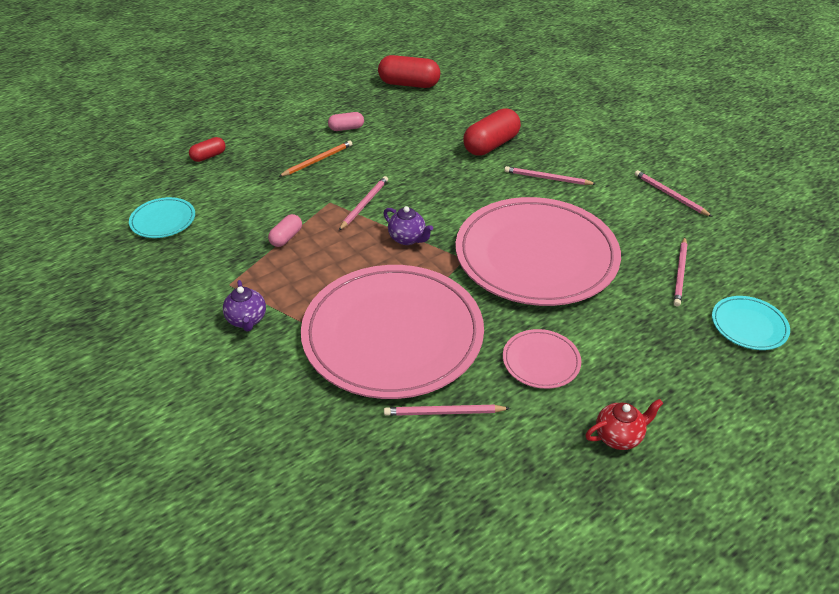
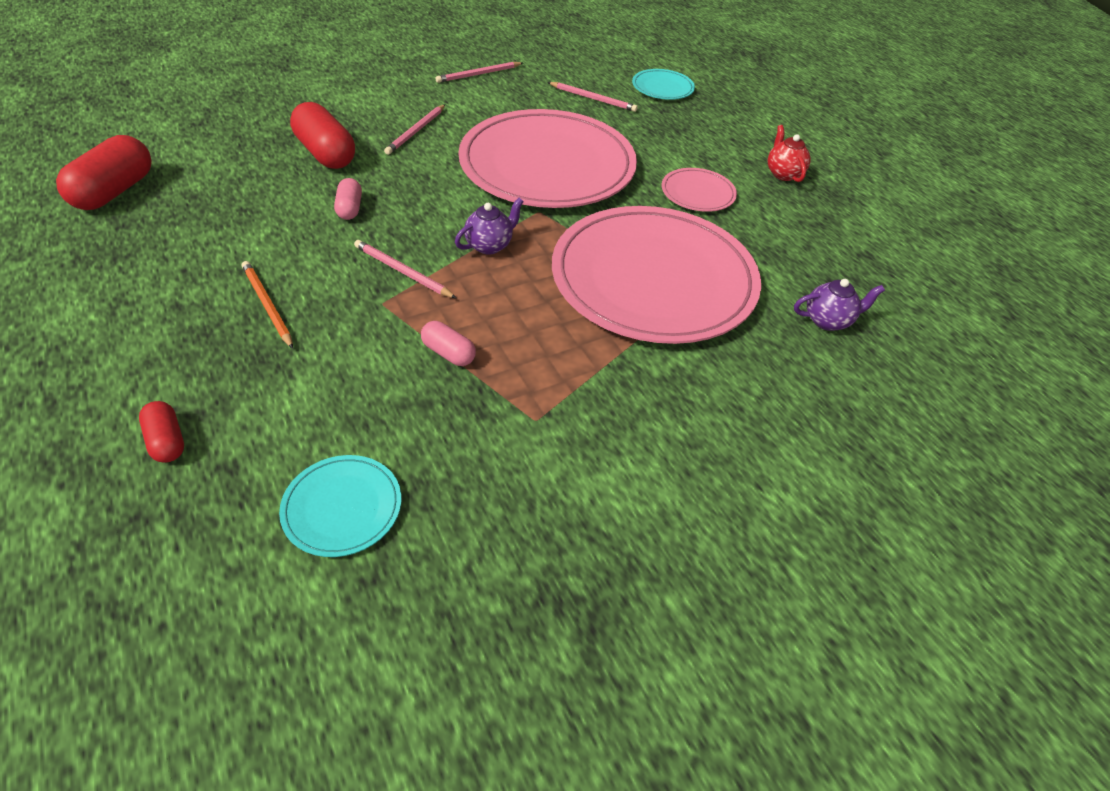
camera: 85 degrees left, 5 degrees up
(247, 320) = (613, 402): purple teapot -> purple teapot (828, 320)
(346, 128) = (195, 267): pink capsule -> pink capsule (350, 208)
(443, 412) = (763, 261): pink pencil -> none

